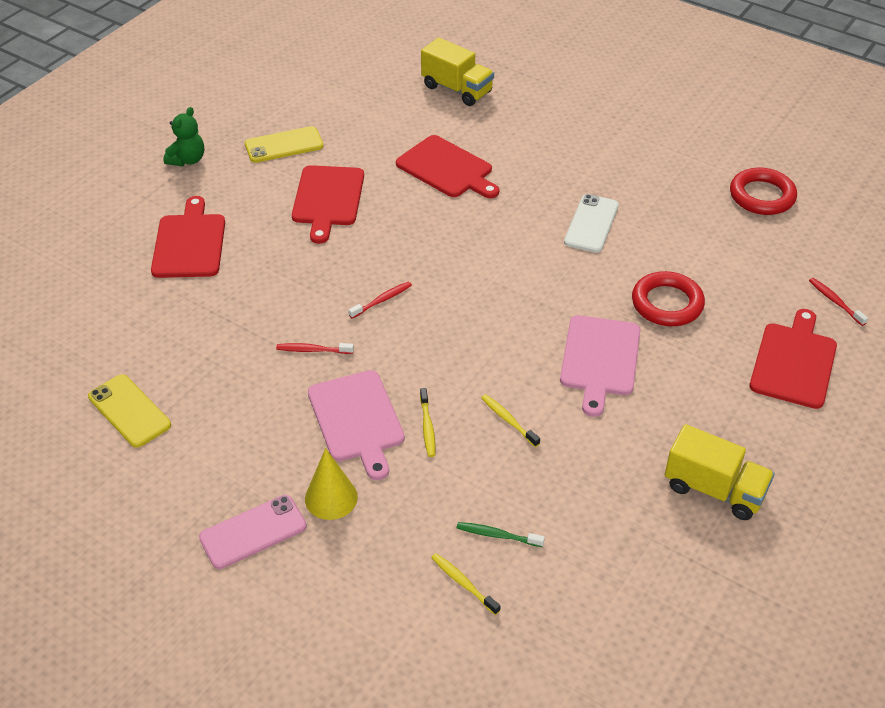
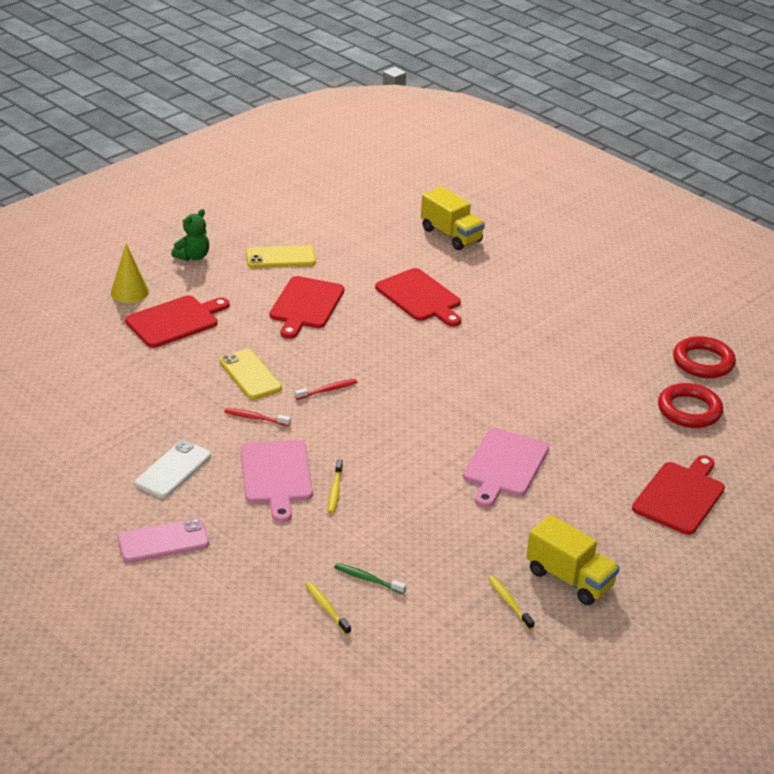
camera: 10 degrees right, 10 degrees down
(129, 411) = (87, 437): yellow phone -> yellow phone (250, 375)
(189, 243) = (175, 321): red cutting board -> red cutting board turned 45 degrees clockwise
(331, 498) = (236, 528): yellow cone -> yellow cone (129, 292)
(508, 420) = (407, 497): yellow toothbrush -> yellow toothbrush (509, 602)
(591, 224) = (536, 360): white phone -> white phone (173, 470)
(667, 303) = (581, 432): red ring -> red ring (689, 410)
(835, 301) = (738, 455): red toothbrush -> none

